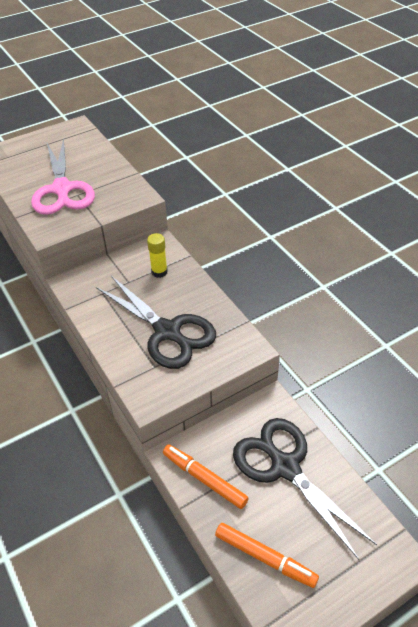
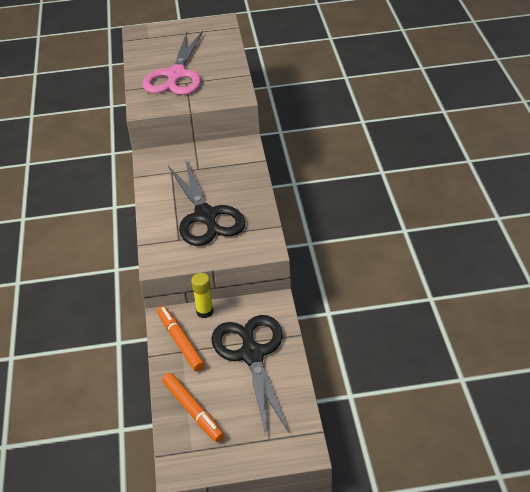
camera: 25 degrees right, 5 degrees down
(159, 272) = (229, 167): yellow glue stick -> yellow glue stick (204, 312)

